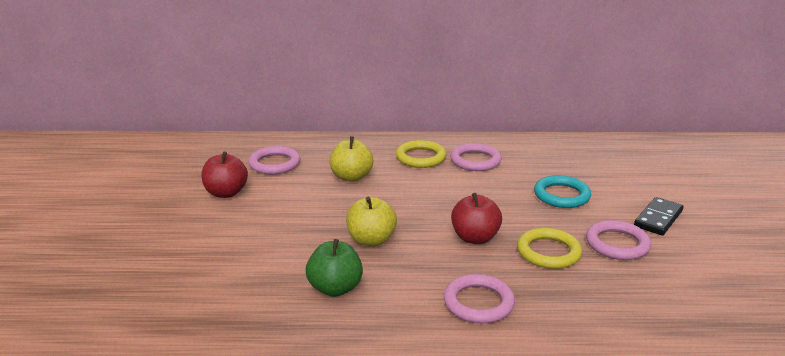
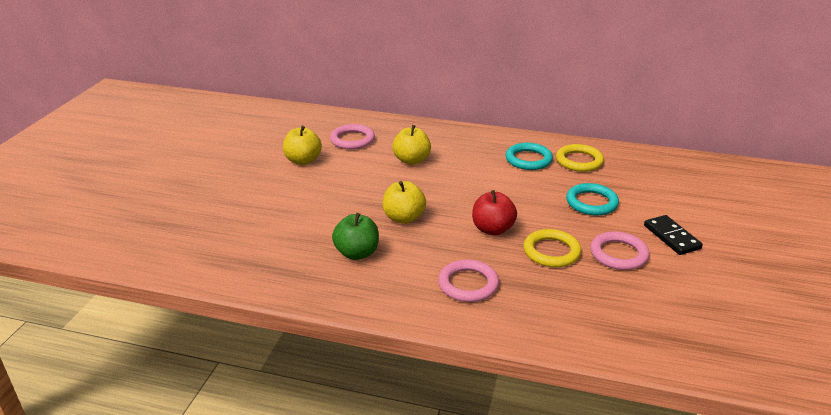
camera: 15 degrees right, 5 degrees up
(226, 193) = (303, 160): red apple -> yellow apple
(421, 157) = (480, 150): yellow ring -> yellow ring (579, 161)
(475, 161) = (528, 159): pink ring -> turquoise ring
(658, 218) = (671, 237): black domino -> black domino turned 75 degrees counterclockwise

